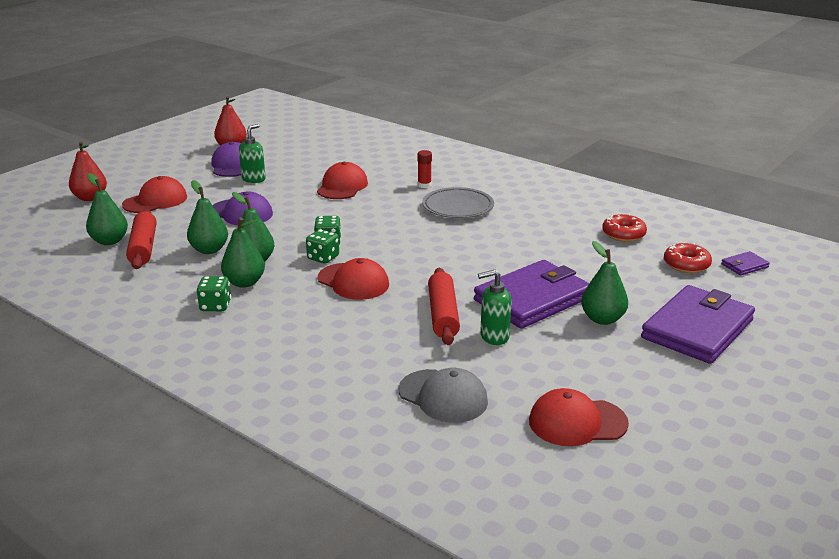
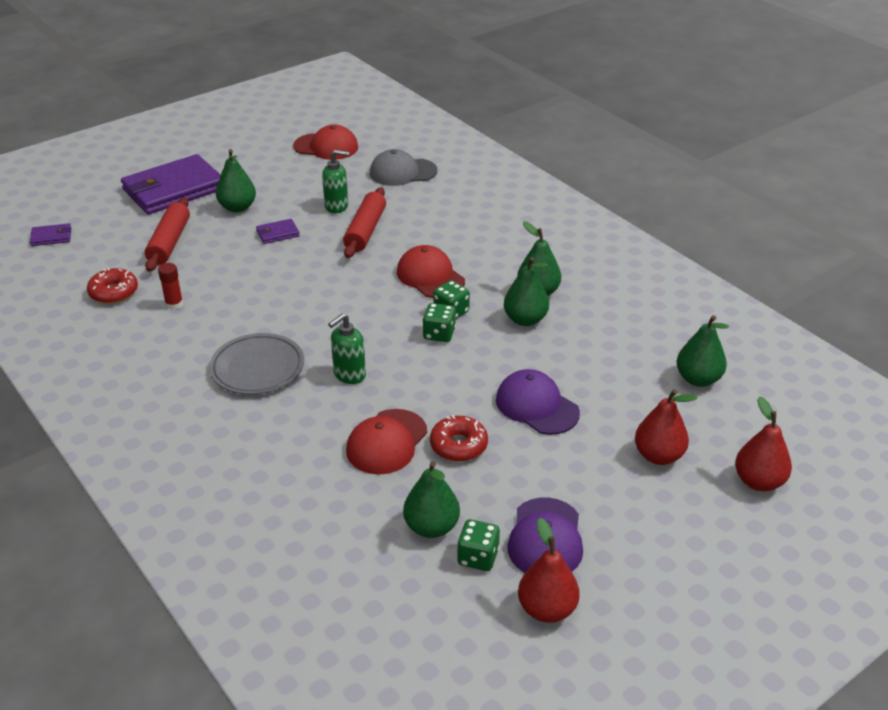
camera: 165 degrees left, 10 degrees up
(143, 247) = (653, 361): red rolling pin -> red rolling pin (169, 242)
(155, 201) = (658, 456): red cap -> red pear
(209, 250) = (576, 344): green pear -> green pear (431, 527)
(215, 306) = (566, 270): green dice -> green dice (478, 557)
(254, 179) = (514, 487): green soap dispenser -> green soap dispenser (349, 375)
(424, 185) = (271, 423): red glue stick -> red glue stick (174, 304)
(443, 396) = (402, 172): grey cap -> grey cap turned 60 degrees counterclockwise
(532, 299) = (277, 233): purple wallet -> purple wallet, size x0.42
(686, 265) = (102, 246): red donut -> red donut (458, 445)

